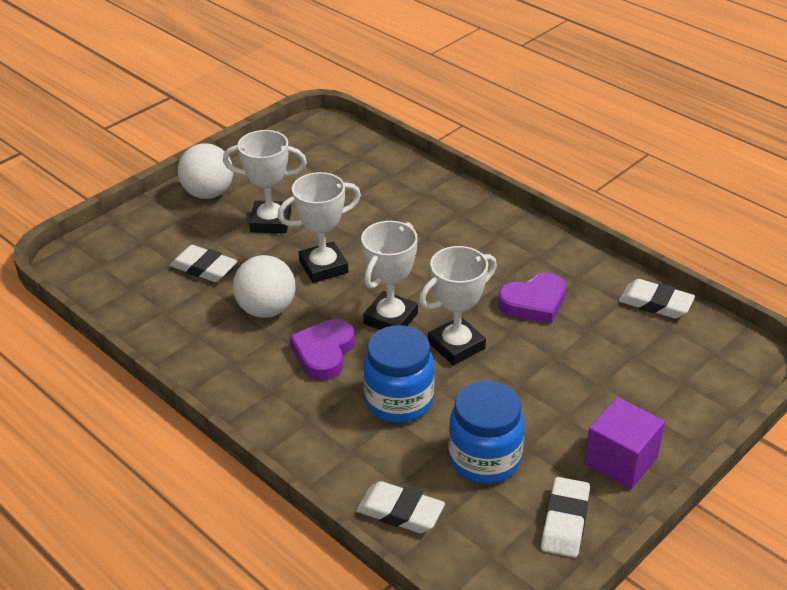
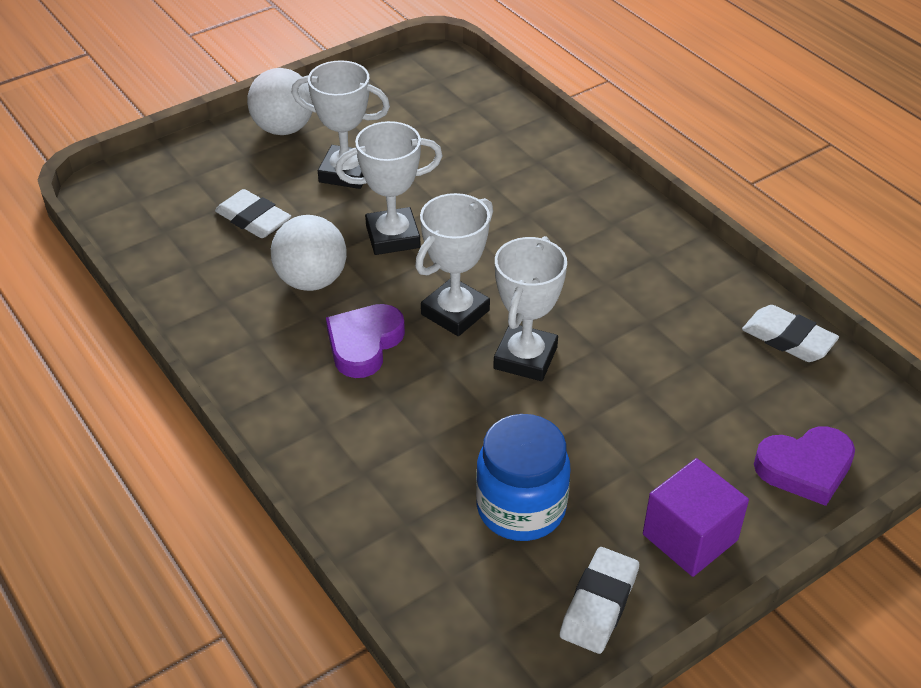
camera: 10 degrees right, 5 degrees up
(399, 401) = (437, 418): blue jar -> none
(400, 512) = (400, 559): white eraser -> none
(456, 345) = (525, 358): white trophy -> white trophy turned 45 degrees counterclockwise
(534, 302) = (635, 316): purple heart -> purple heart (805, 468)

